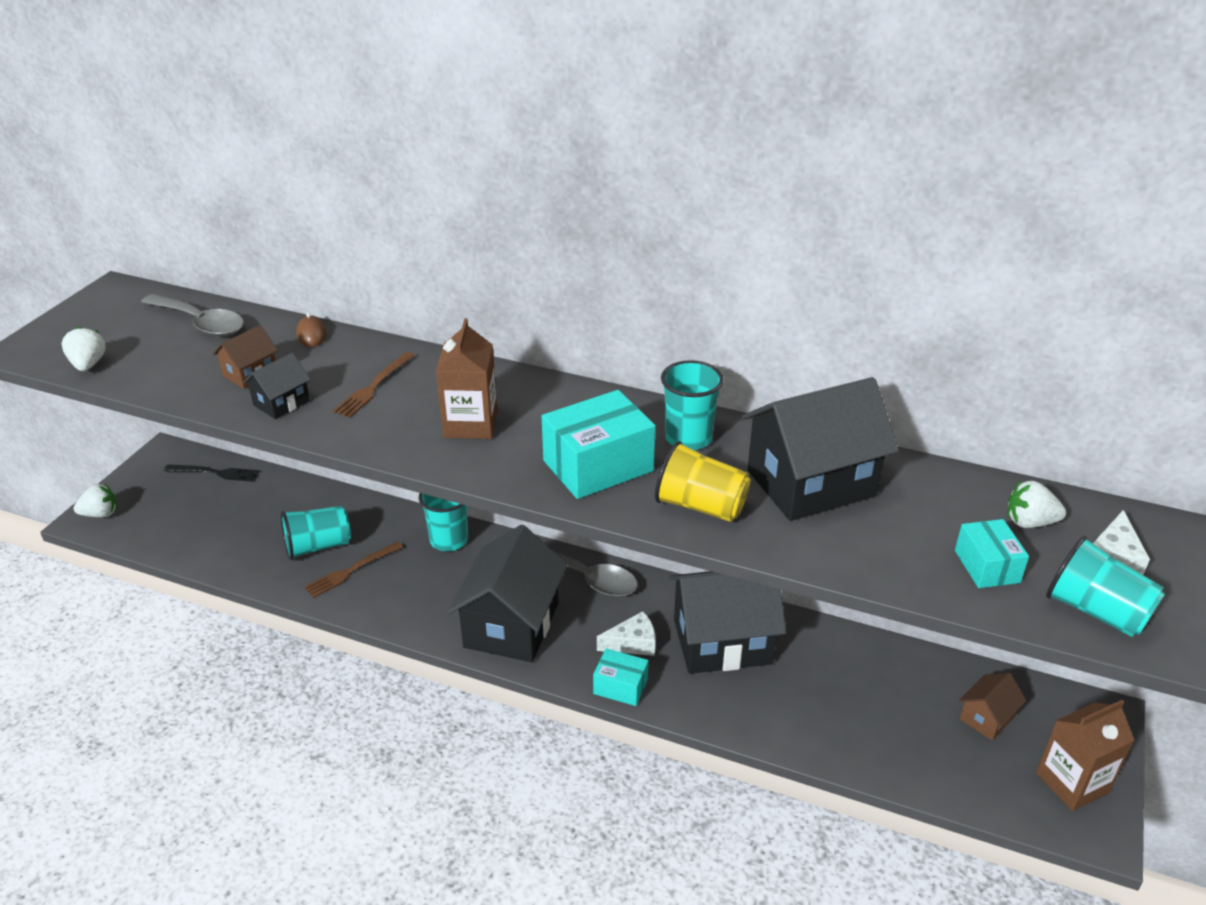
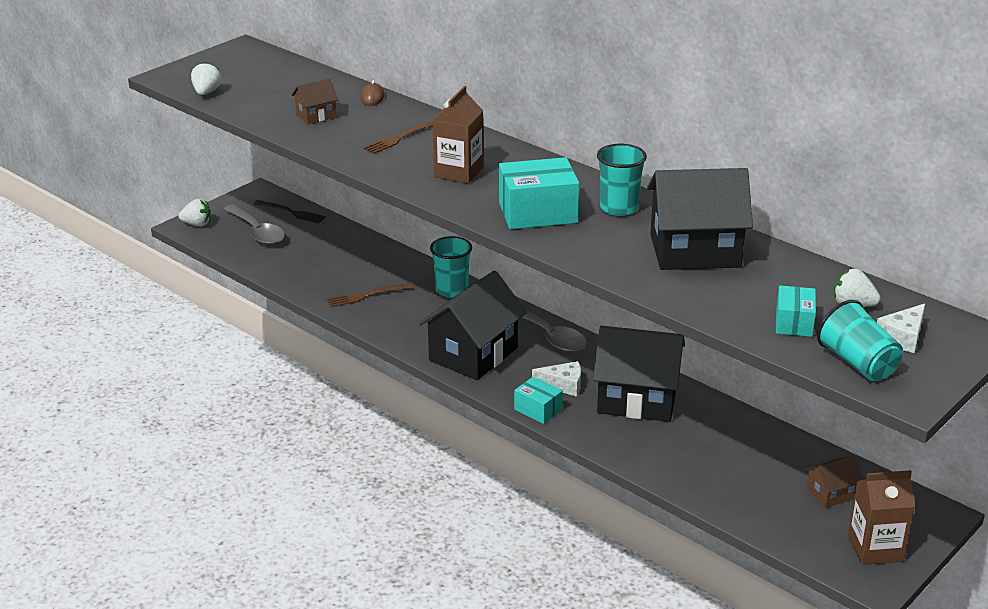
camera: 20 degrees right, 5 degrees down
(200, 323) = (295, 78): grey spoon -> grey spoon (257, 232)
(281, 403) = (329, 137): black house -> none
(318, 546) = (349, 275): turquoise cup -> none
(700, 506) = (599, 249): yellow cup -> none

